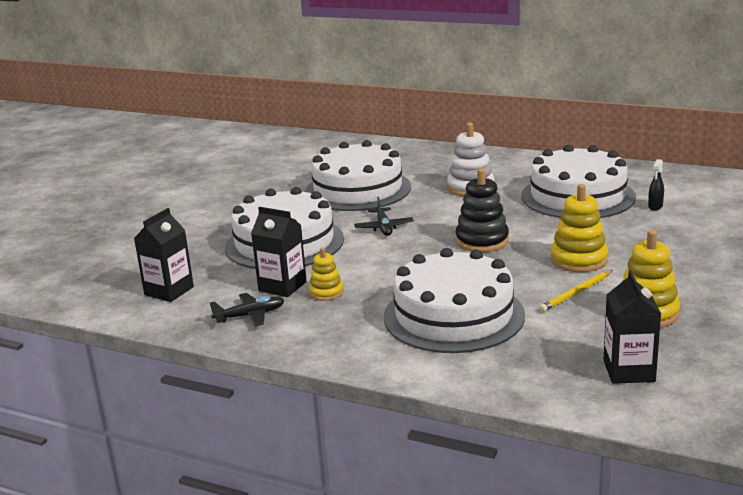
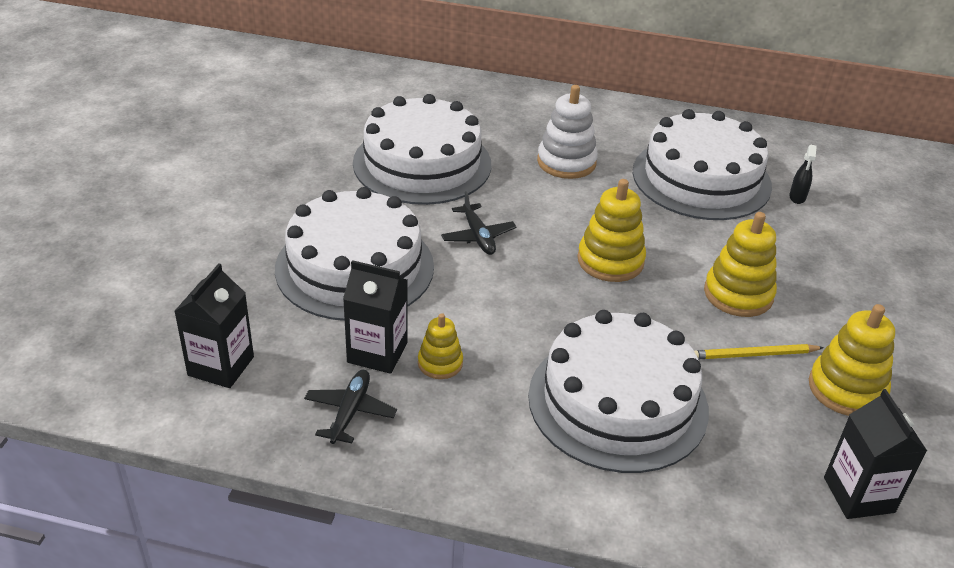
camera: 15 degrees left, 15 degrees up
(250, 315) = (350, 412): black plane -> black plane turned 45 degrees counterclockwise
(482, 241) = (610, 261): black stacking toy -> yellow stacking toy
(576, 293) = (754, 355): yellow pencil -> yellow pencil turned 45 degrees clockwise

